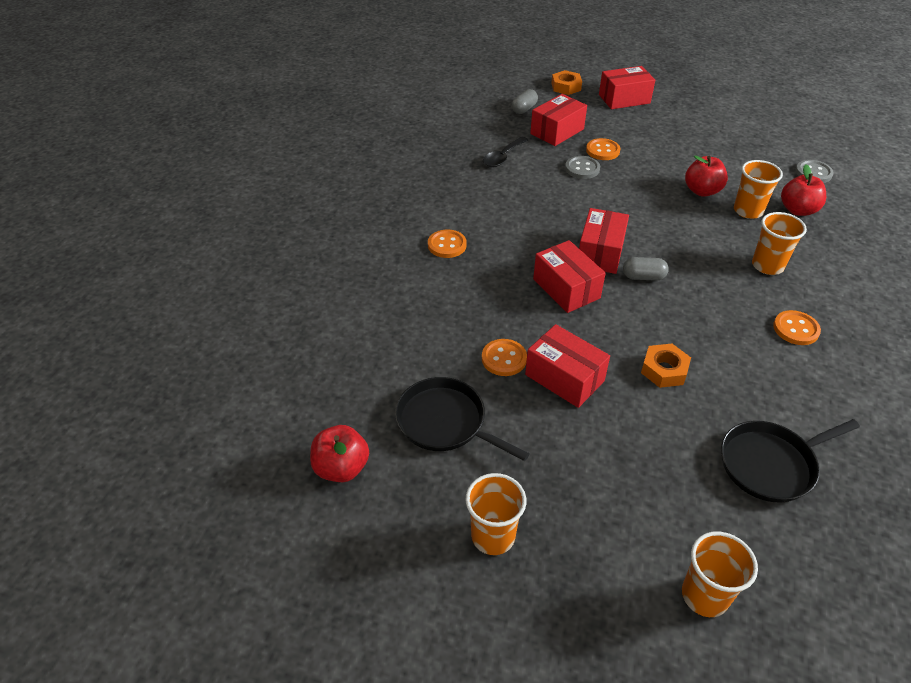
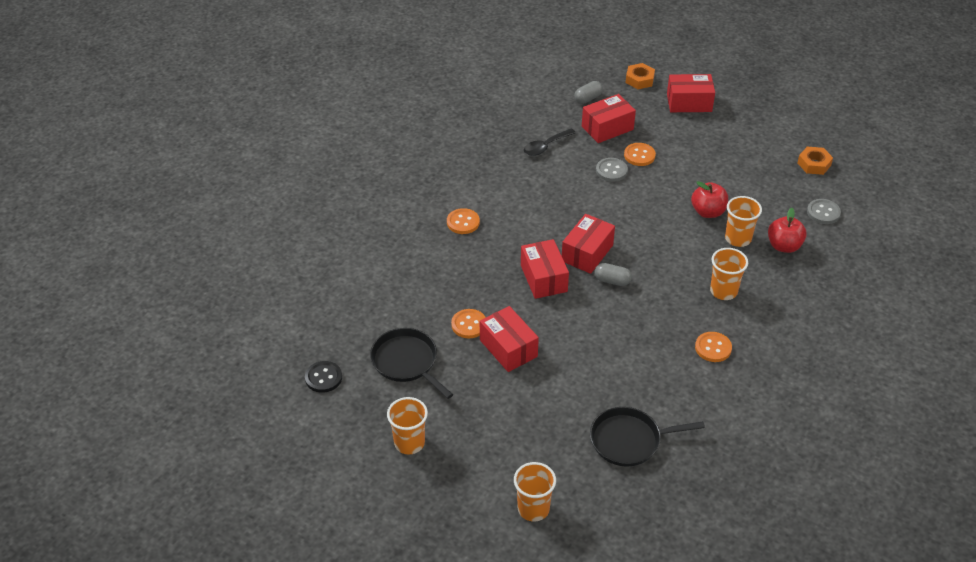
camera: 15 degrees right, 0 degrees up
(341, 468) = (323, 378): red apple -> black button
(664, 370) = (588, 358): orange nut -> orange nut (814, 164)

